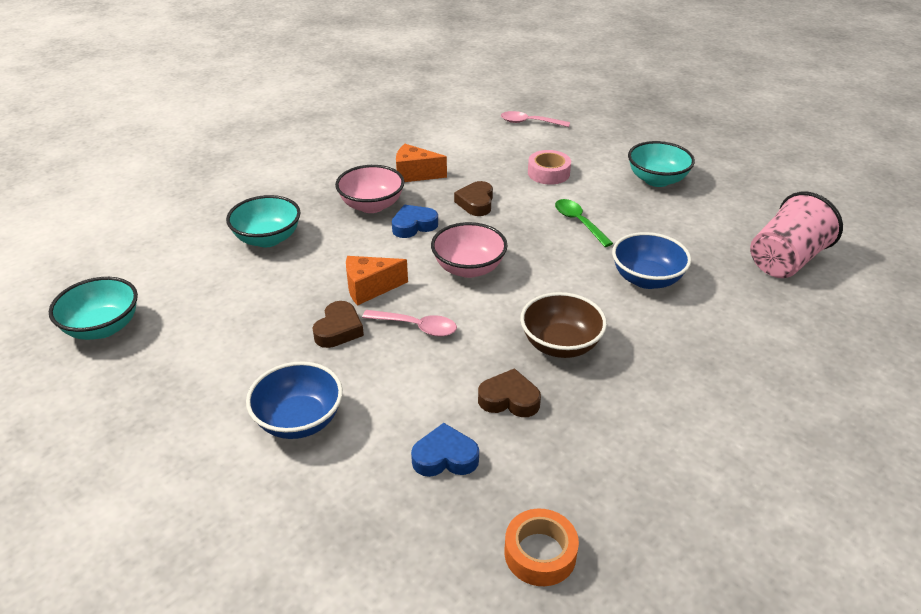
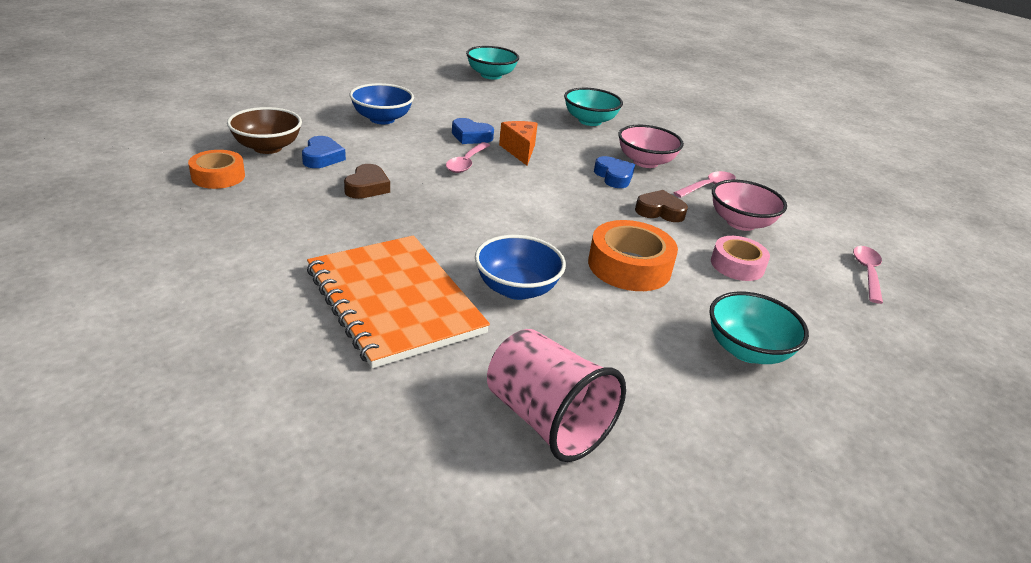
camera: 90 degrees right, 5 degrees down
(338, 329) = (471, 136): brown heart -> blue heart
(415, 174) = (708, 187): orange cheese -> pink spoon
(469, 268) = (544, 193): pink bowl -> pink bowl (740, 223)
(560, 345) = (424, 219): brown bowl -> brown bowl (267, 147)
(579, 222) = (629, 266): green spoon -> orange tape
(707, 346) = (394, 301): none -> orange notebook

